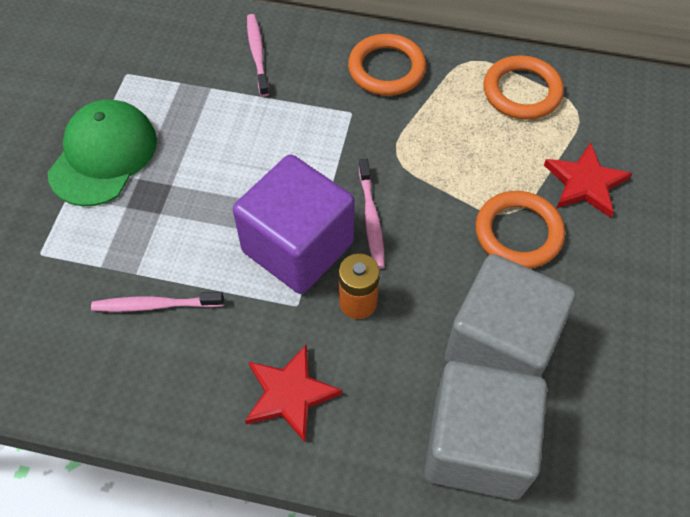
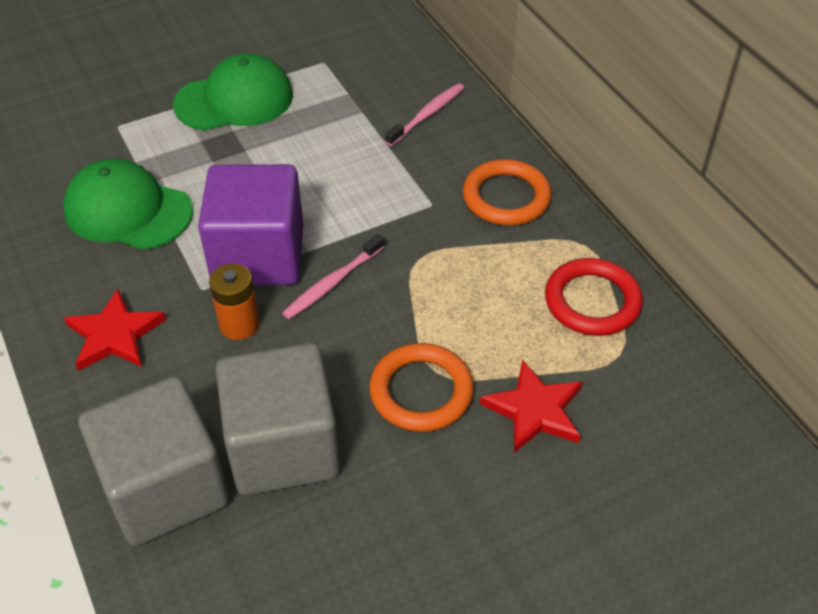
camera: 50 degrees right, 10 degrees down
(155, 305) = (128, 210): pink toothbrush -> green cap
(522, 91) = (592, 301): orange ring -> red ring

